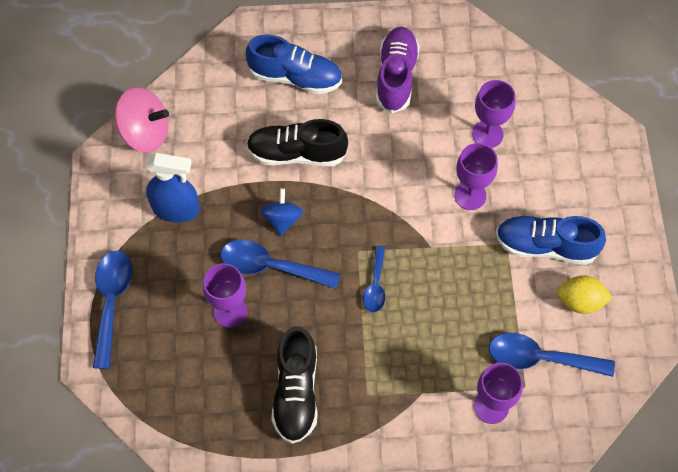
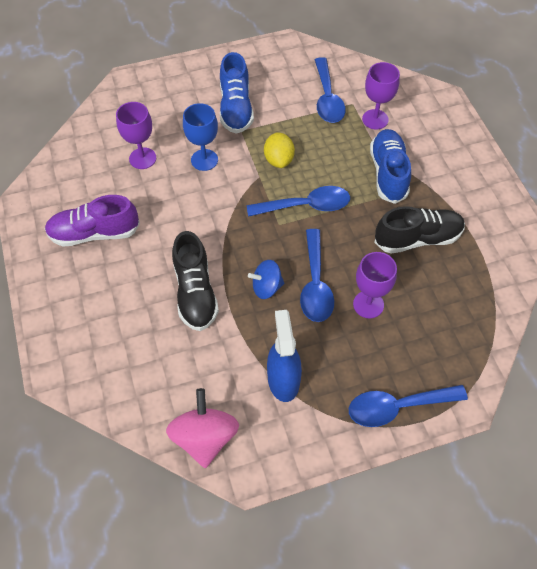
camera: 105 degrees left, 5 degrees down
(295, 77) = (109, 315): blue shoe -> blue shoe (388, 173)
(375, 286) = (306, 206): blue spoon -> blue spoon, size x1.67
(470, 195) = (204, 160): purple goblet -> blue goblet
(580, 301) = (274, 83): yellow lemon -> yellow lemon (279, 160)

